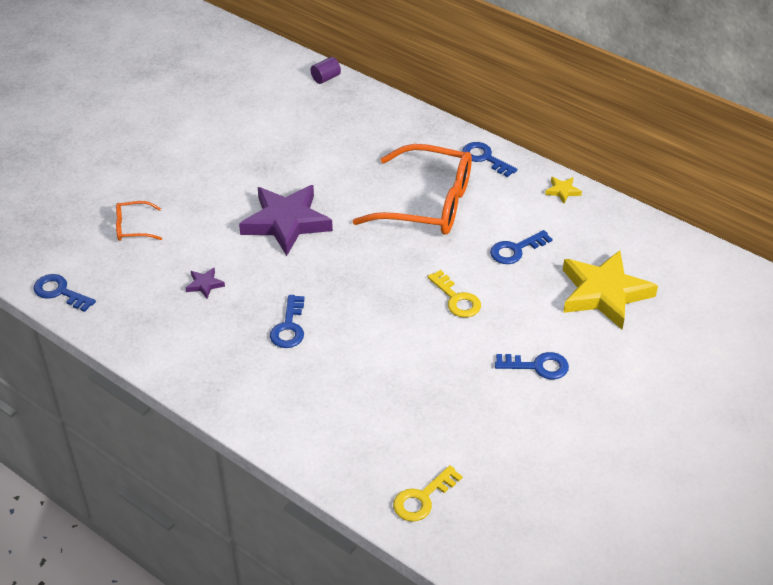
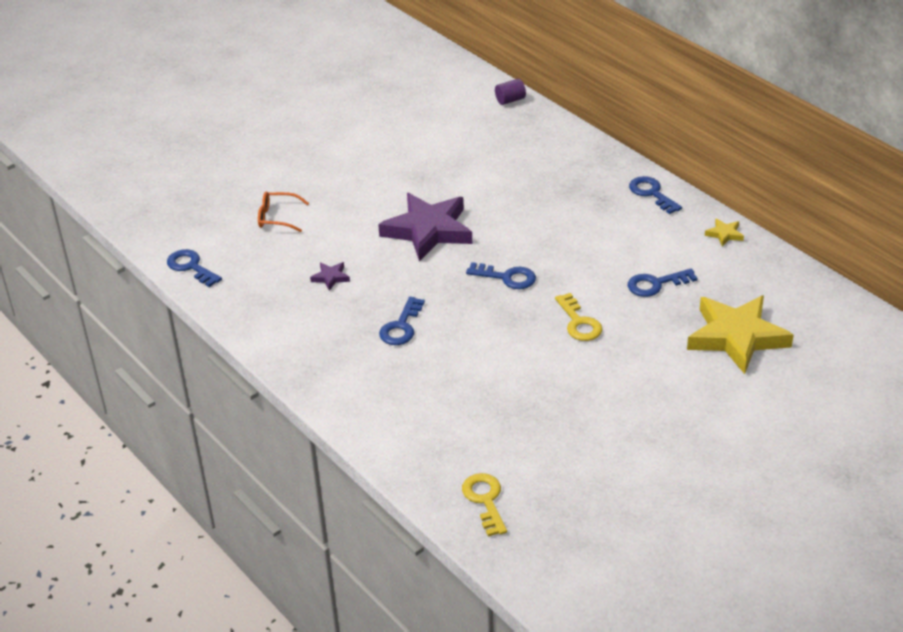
camera: 15 degrees right, 5 degrees down
(422, 498) = (485, 500): yellow key -> yellow key turned 105 degrees clockwise
(427, 204) = (577, 230): orange glasses -> none
(538, 366) = (643, 396): blue key -> blue key (507, 277)

